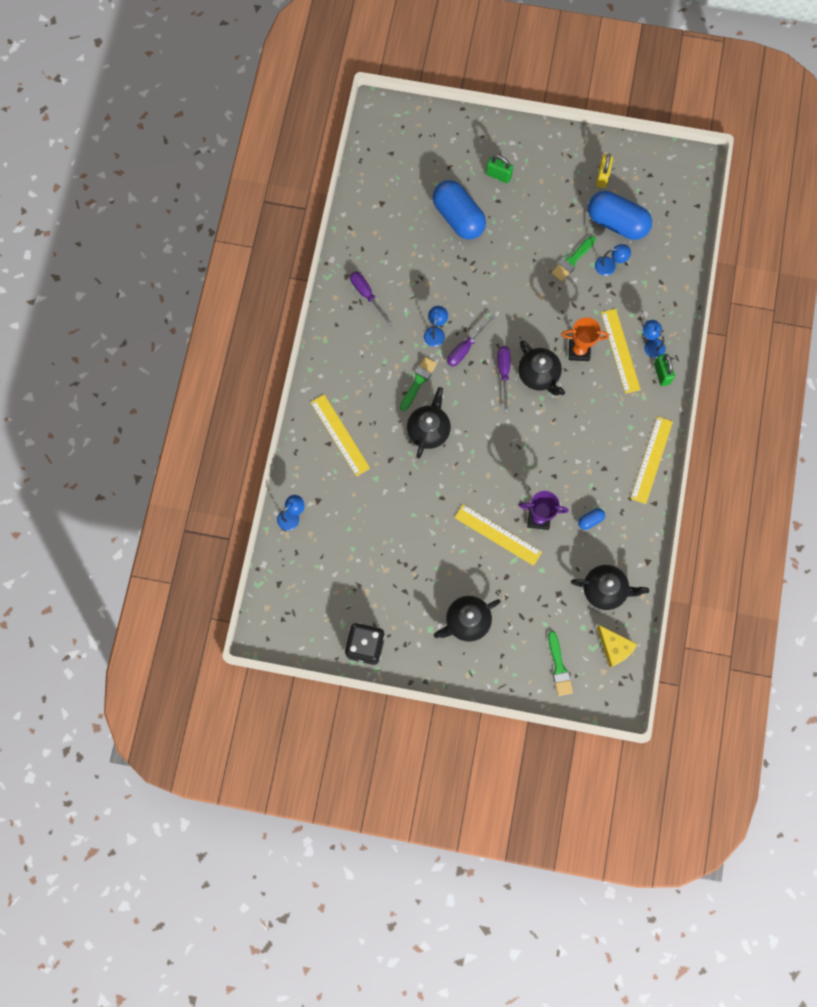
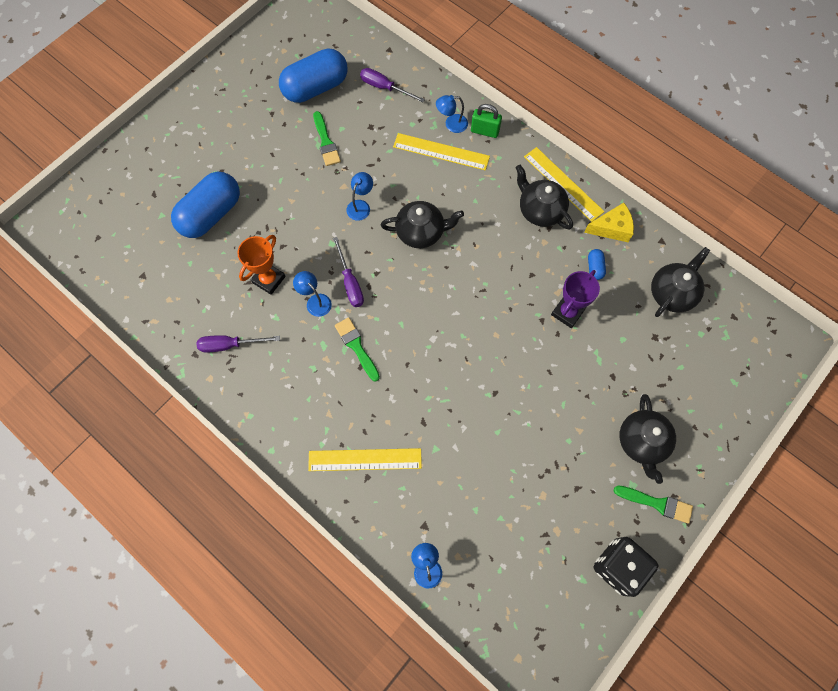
camera: 60 degrees left, 5 degrees down
(428, 430) = (414, 365): black teapot -> black teapot (540, 210)
(458, 217) = (211, 214): blue capsule -> blue capsule turned 45 degrees counterclockwise
(498, 175) = (196, 156): green padlock -> none
(498, 535) = (564, 360): yellow ruler -> none
(503, 373) = (399, 262): purple screwdriver -> purple screwdriver (385, 88)
(559, 667) = (732, 378): green brush -> green brush (657, 503)
(579, 351) = (419, 185): orange trophy -> orange trophy (269, 279)
(602, 177) = (263, 75): yellow padlock -> none
(609, 266) = (353, 115): blue lamp -> blue lamp (360, 206)
(614, 648) = (735, 317): yellow cheese -> yellow cheese (611, 228)

